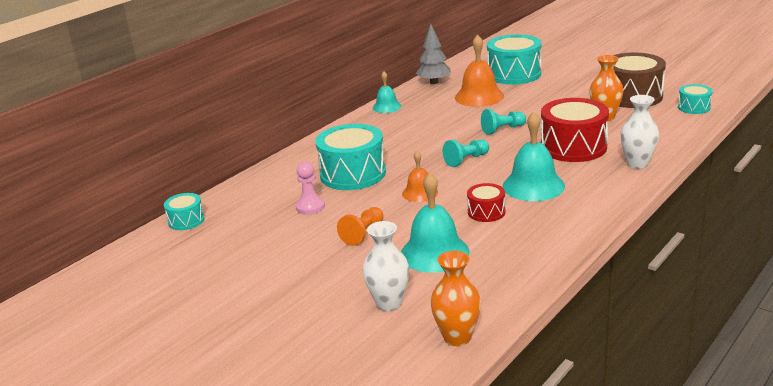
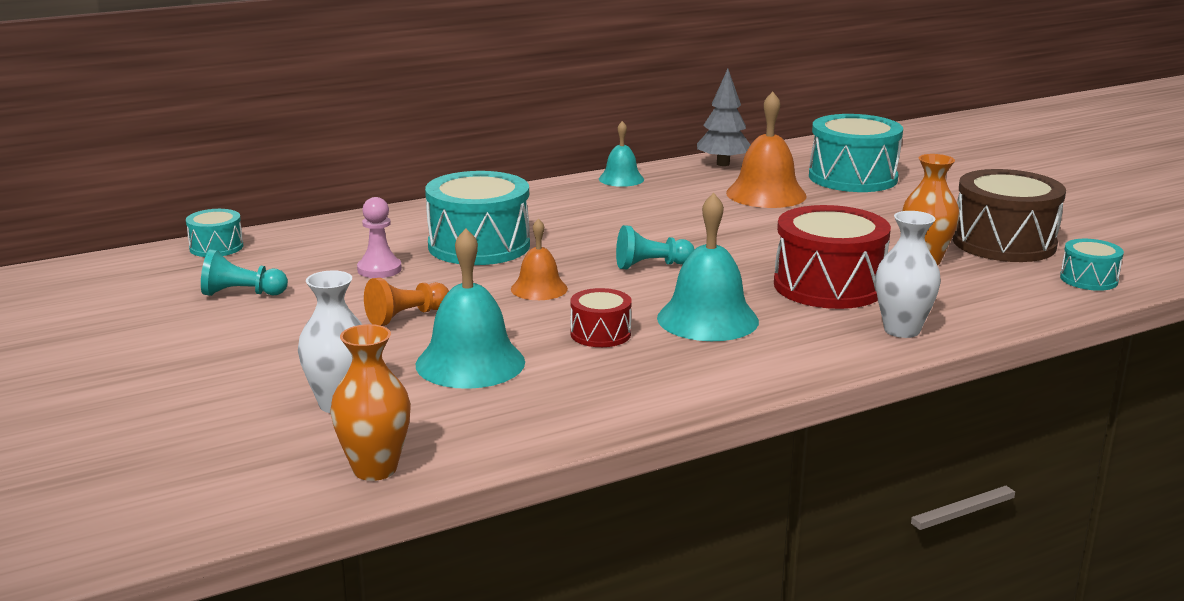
camera: 20 degrees right, 5 degrees down
(502, 129) = (750, 241): turquoise pawn -> turquoise pawn (242, 294)

